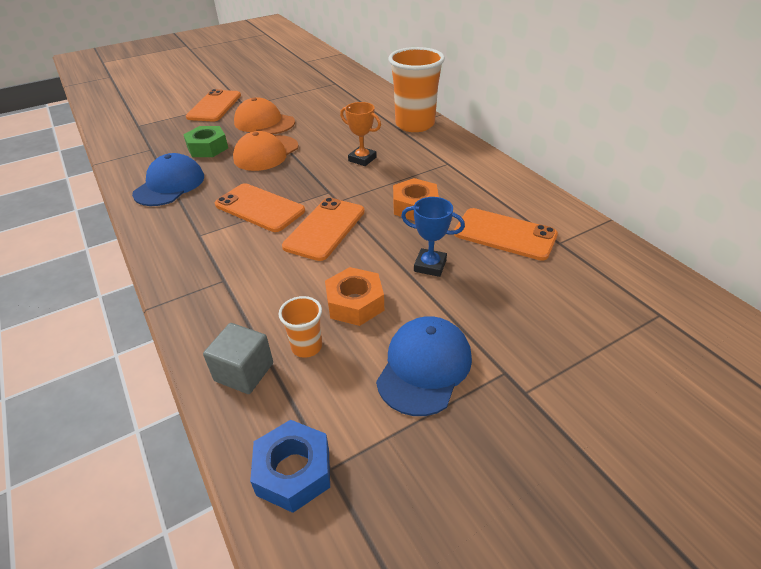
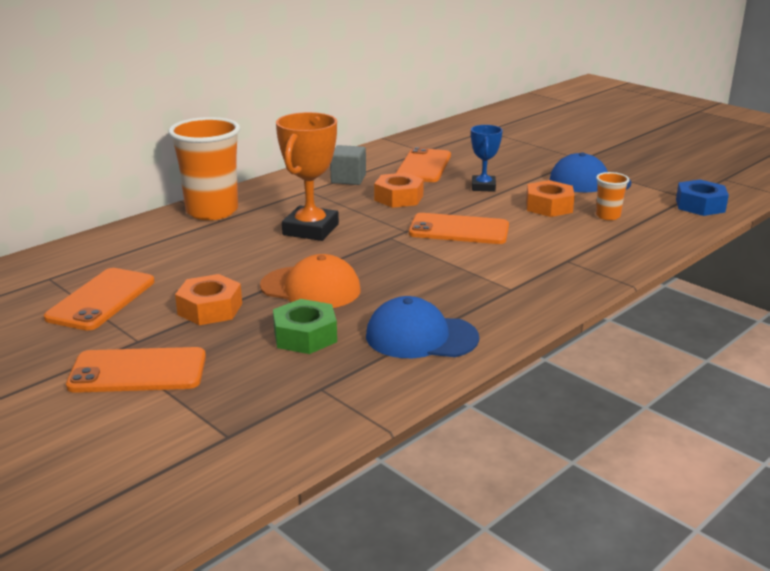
camera: 105 degrees left, 15 degrees down
(244, 372) = (651, 231): grey cube -> grey cube (348, 179)
(260, 208) = (441, 267): orange phone -> orange phone (101, 299)
(264, 122) = (210, 309): orange cap -> orange nut
(362, 159) = (311, 229): orange trophy -> orange trophy, size x1.68

